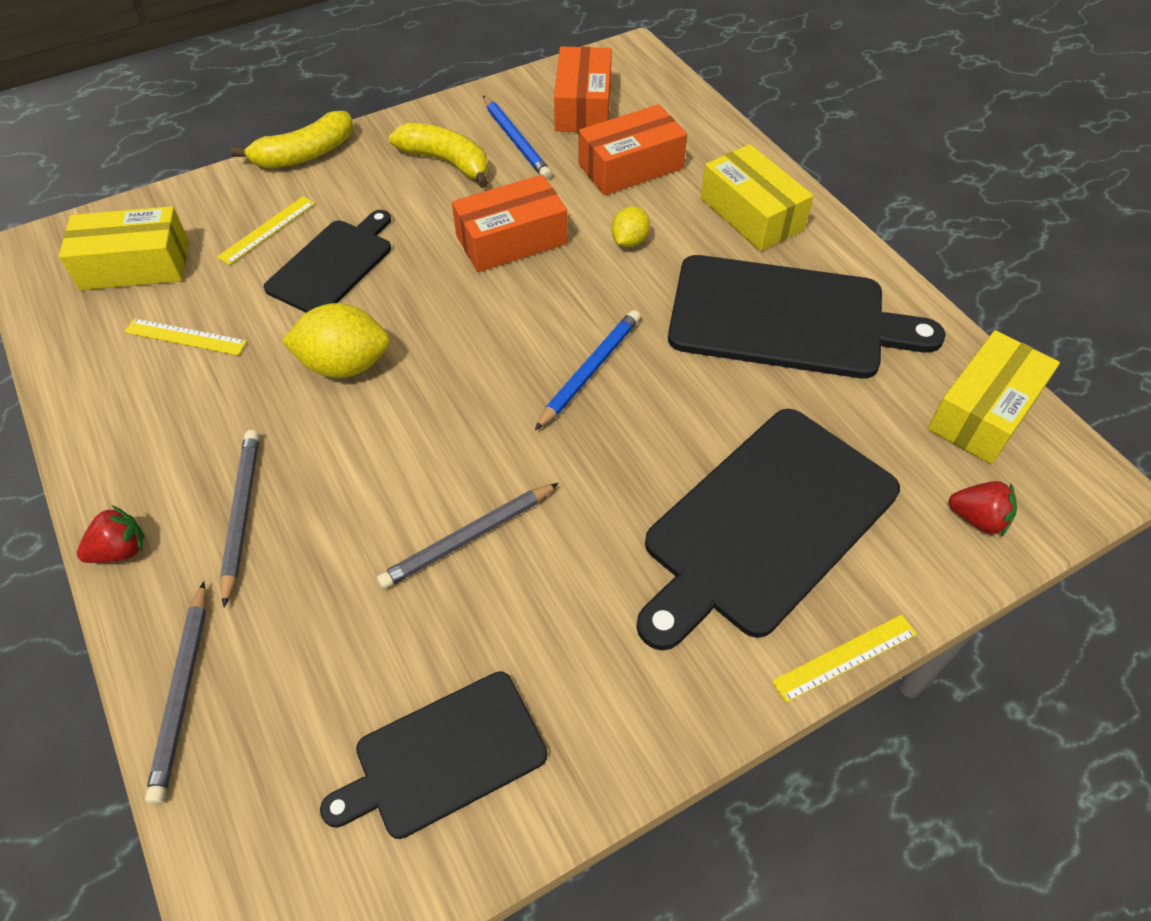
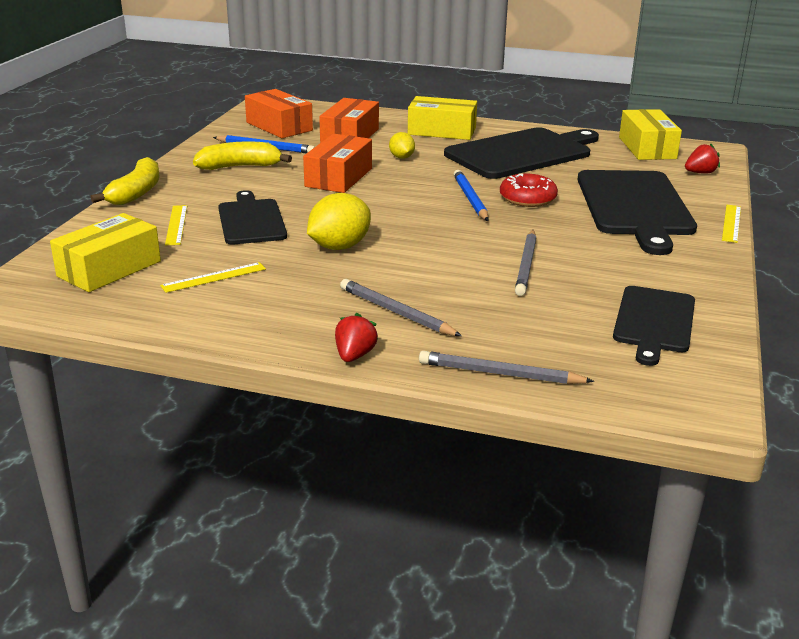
camera: 45 degrees left, 25 degrees down
(183, 693) = (500, 374): grey pencil -> grey pencil turned 150 degrees clockwise
(655, 415) = (527, 198): none -> red donut

